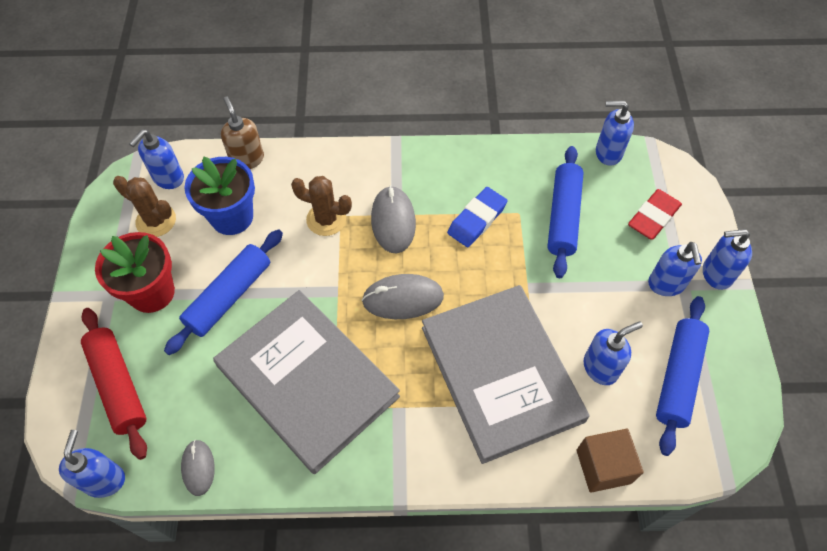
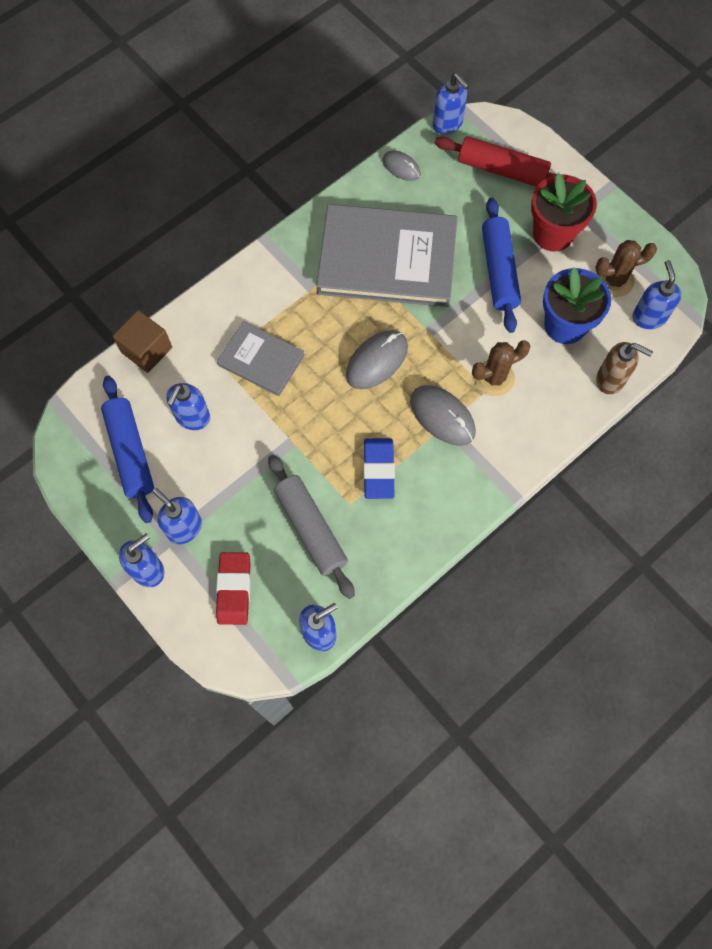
camera: 140 degrees right, 10 degrees up
(501, 373) = (261, 360): grey book -> grey book, size x0.52
(563, 216) = (311, 529): blue rolling pin -> grey rolling pin

